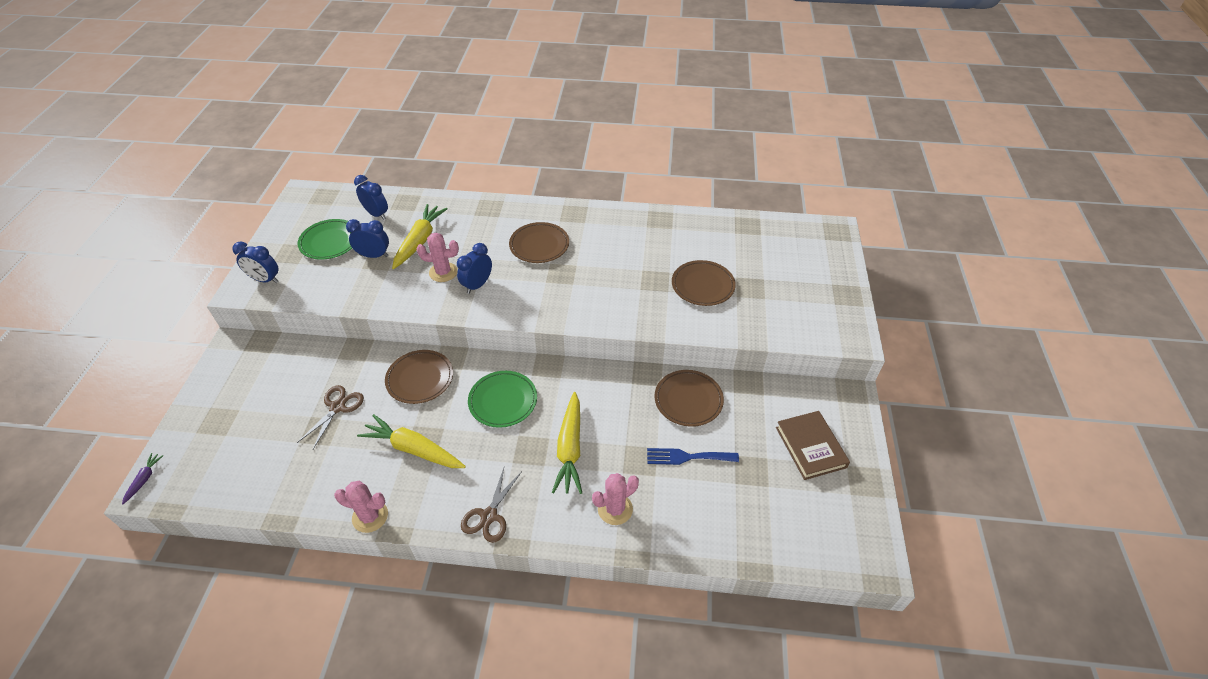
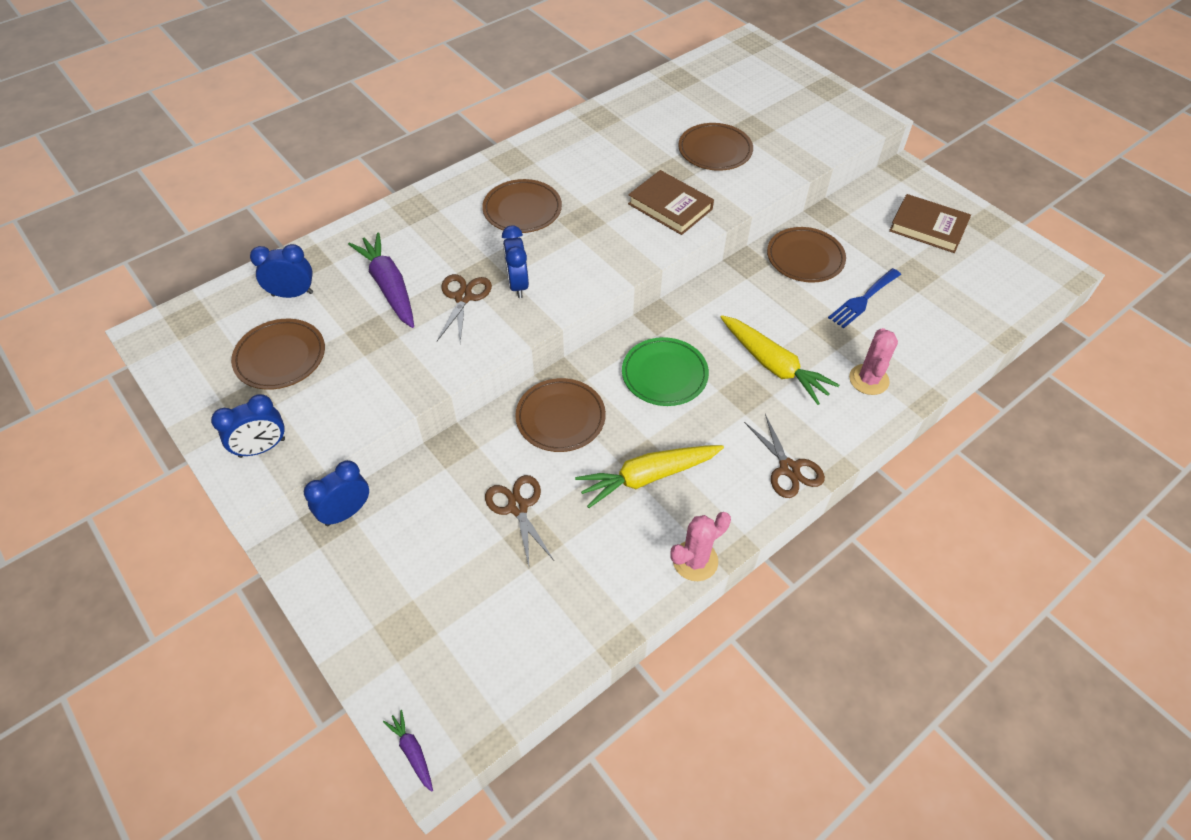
camera: 45 degrees left, 5 degrees up
(330, 242) = (280, 357): green plate -> brown plate
(374, 255) = (359, 334): blue clock -> blue clock (346, 512)
(419, 241) = (389, 287): yellow carrot -> purple carrot
(443, 272) = (463, 297): pink cactus -> brown scissors
(623, 301) = (670, 206): none -> brown book

